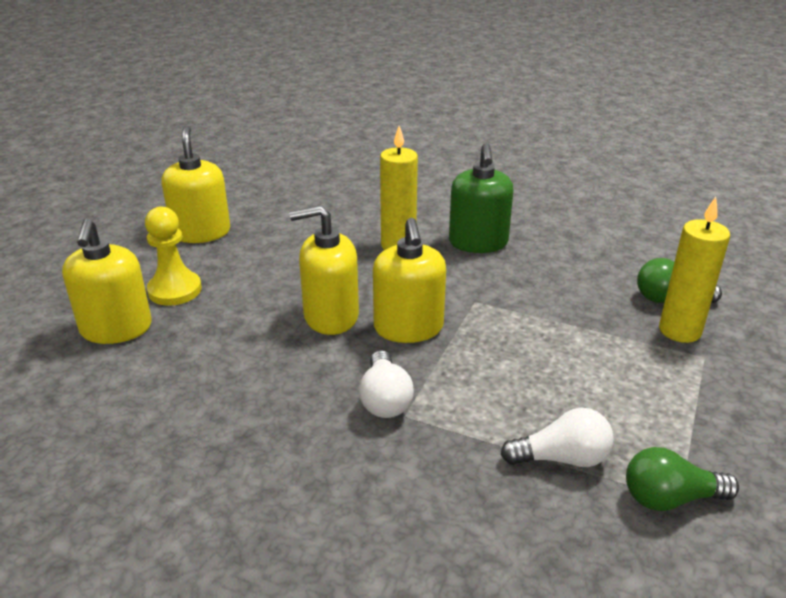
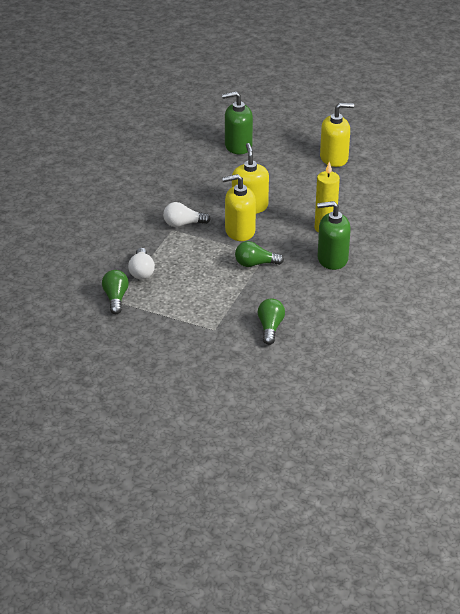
camera: 90 degrees right, 5 degrees up
(116, 329) = (238, 146): yellow soap dispenser -> green soap dispenser
(175, 290) = (272, 157): yellow pawn -> none
(504, 311) = (255, 264): none -> green light bulb
(679, 331) = (238, 325): yellow candle -> none

